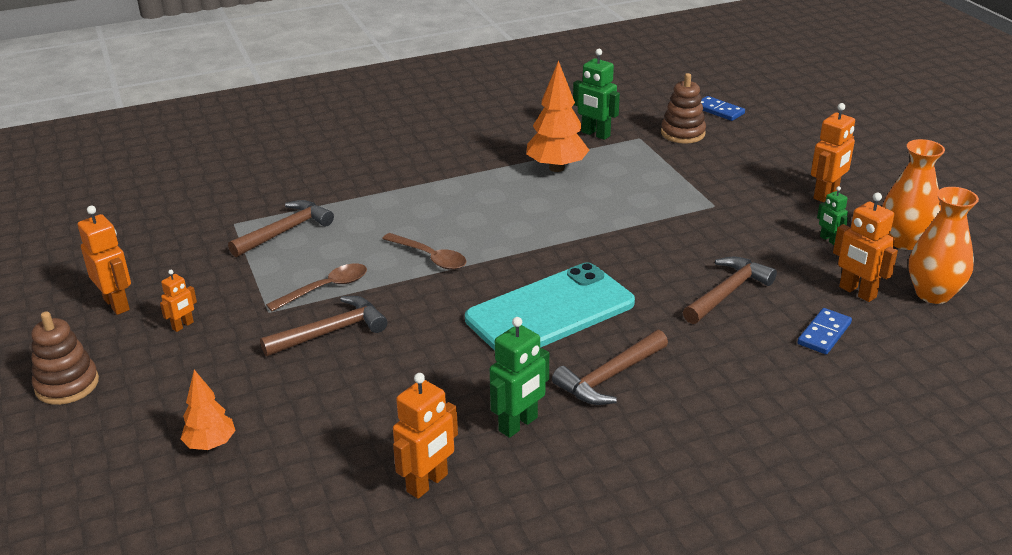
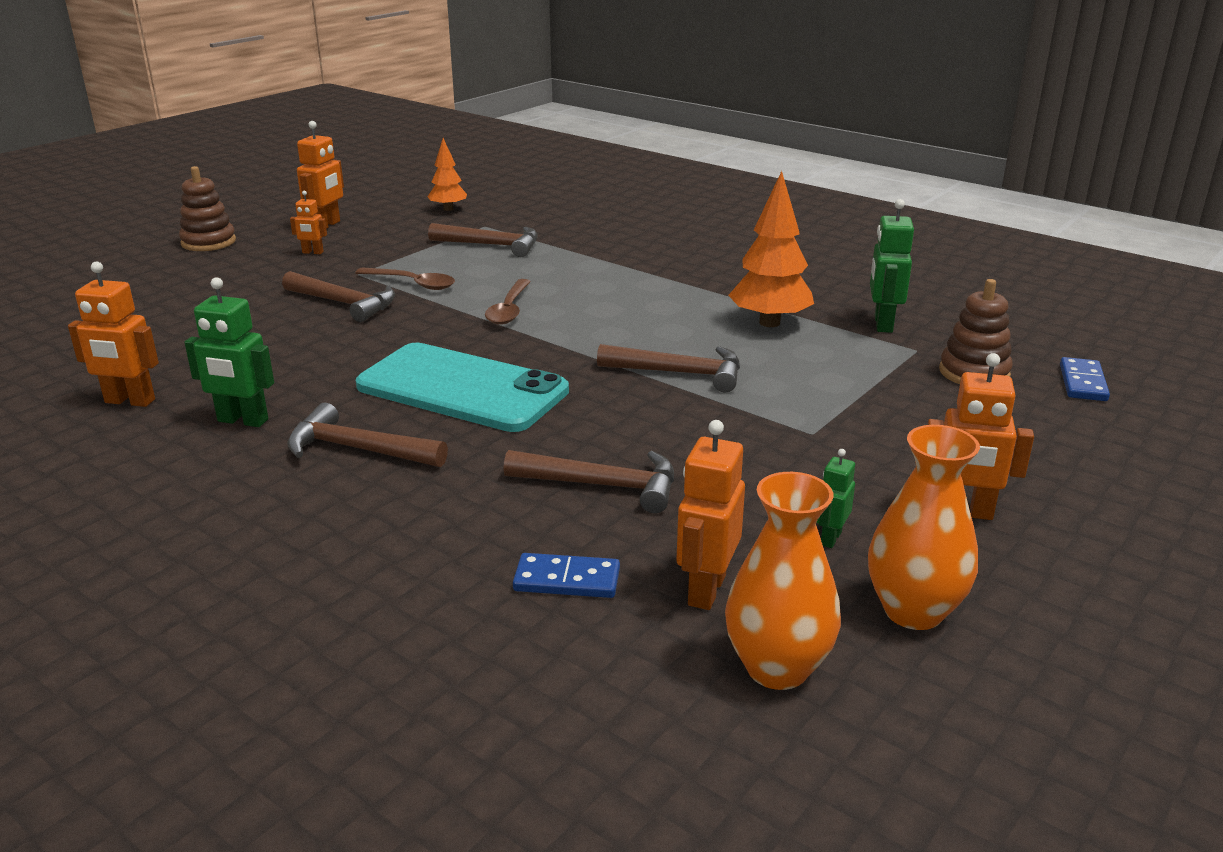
camera: 60 degrees right, 5 degrees down
(211, 444) = (153, 306): orange tree -> orange tree (448, 209)
(601, 222) = (680, 373): none -> brown hammer

